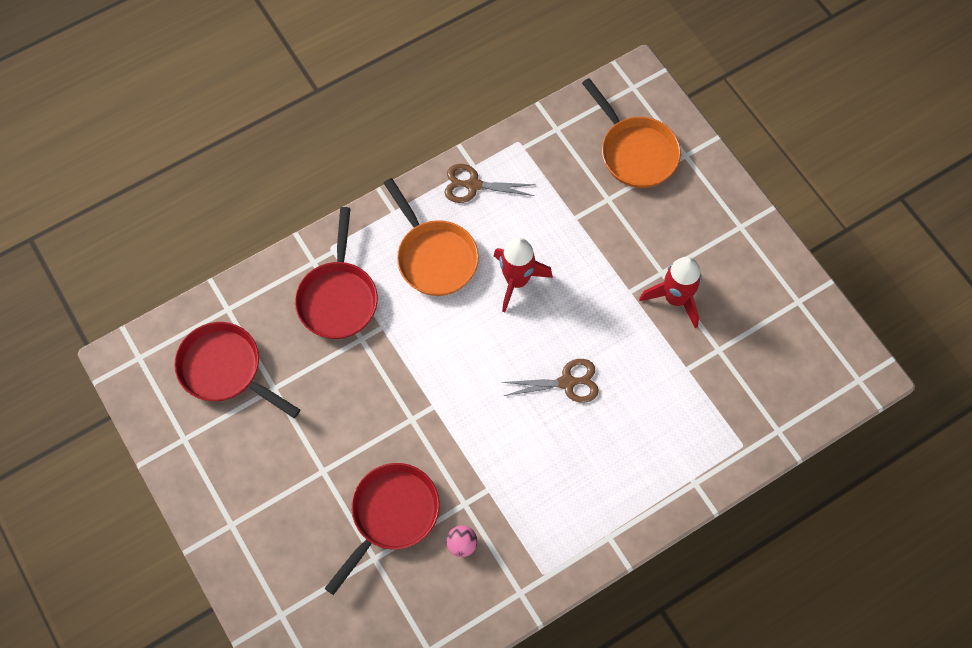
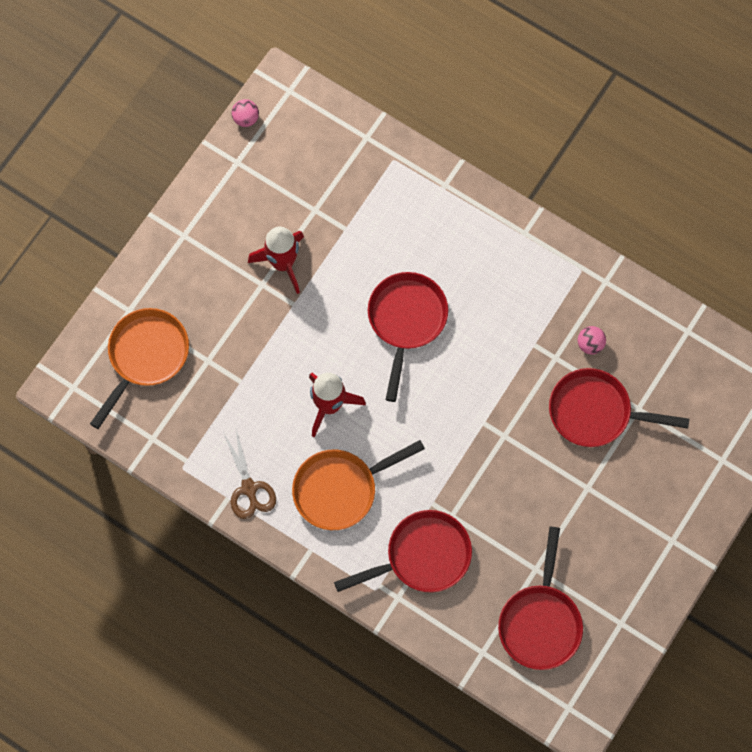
camera: 115 degrees left, 5 degrees up
(434, 257) = (340, 489): orange pan -> orange pan turned 150 degrees counterclockwise
(567, 382) = (406, 321): brown scissors -> red pan
(843, 328) = (246, 118): none -> pink ball

